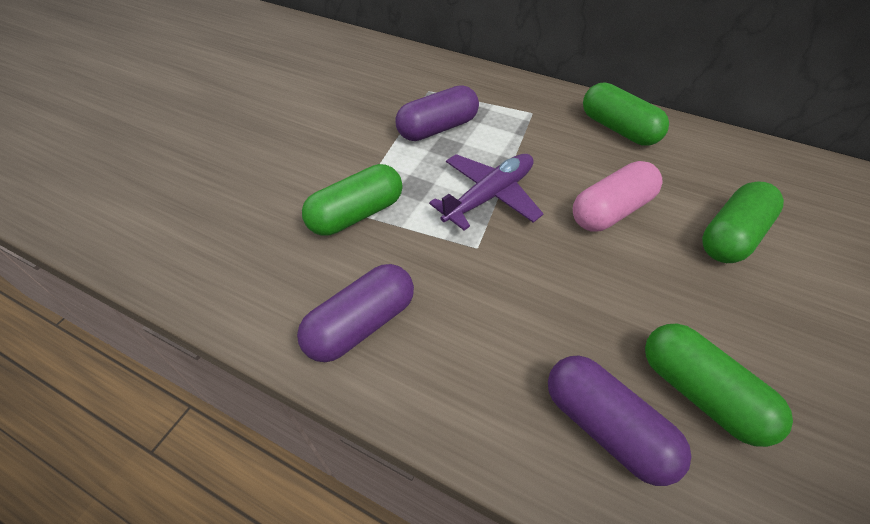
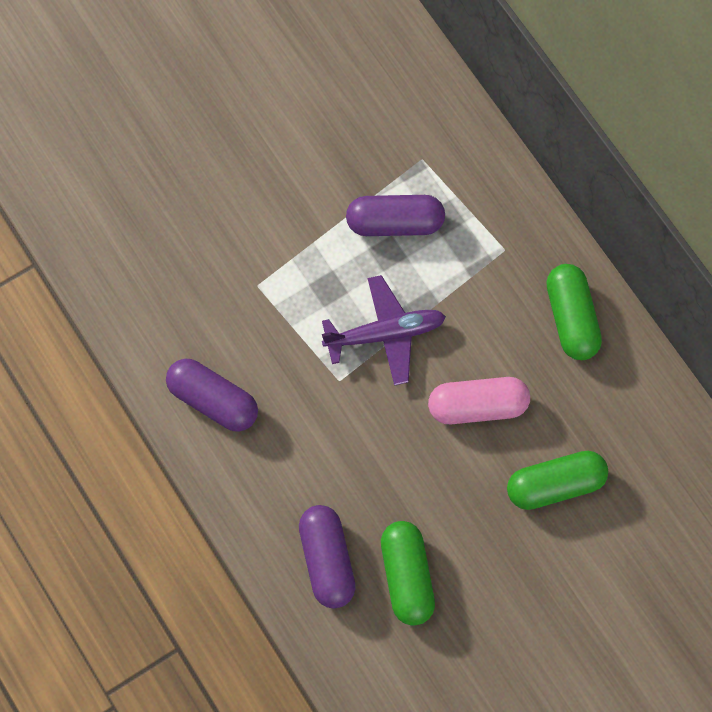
camera: 30 degrees right, 20 degrees up
(356, 214) = (262, 293): green capsule -> none
(361, 324) = (213, 400): purple capsule -> purple capsule turned 45 degrees clockwise

